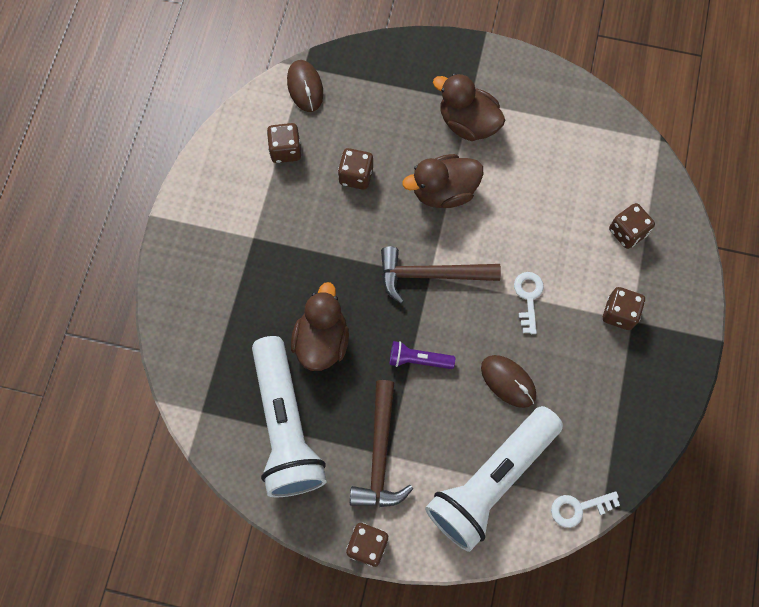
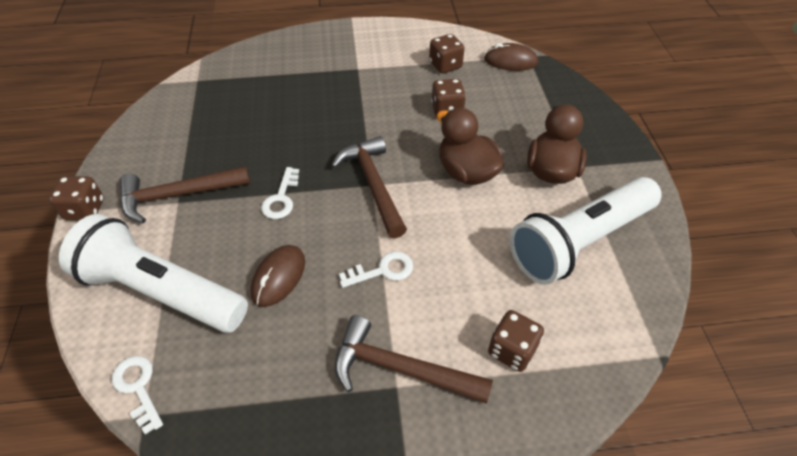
camera: 70 degrees right, 20 degrees down
(286, 426) = (194, 128): white flashlight -> white flashlight (579, 241)
(305, 87) = (510, 61): brown mouse -> brown mouse turned 45 degrees clockwise
(322, 341) = (279, 130): brown duck -> none
(418, 360) = (281, 198): purple flashlight -> white key
(619, 313) = (400, 369): brown dice -> brown hammer

